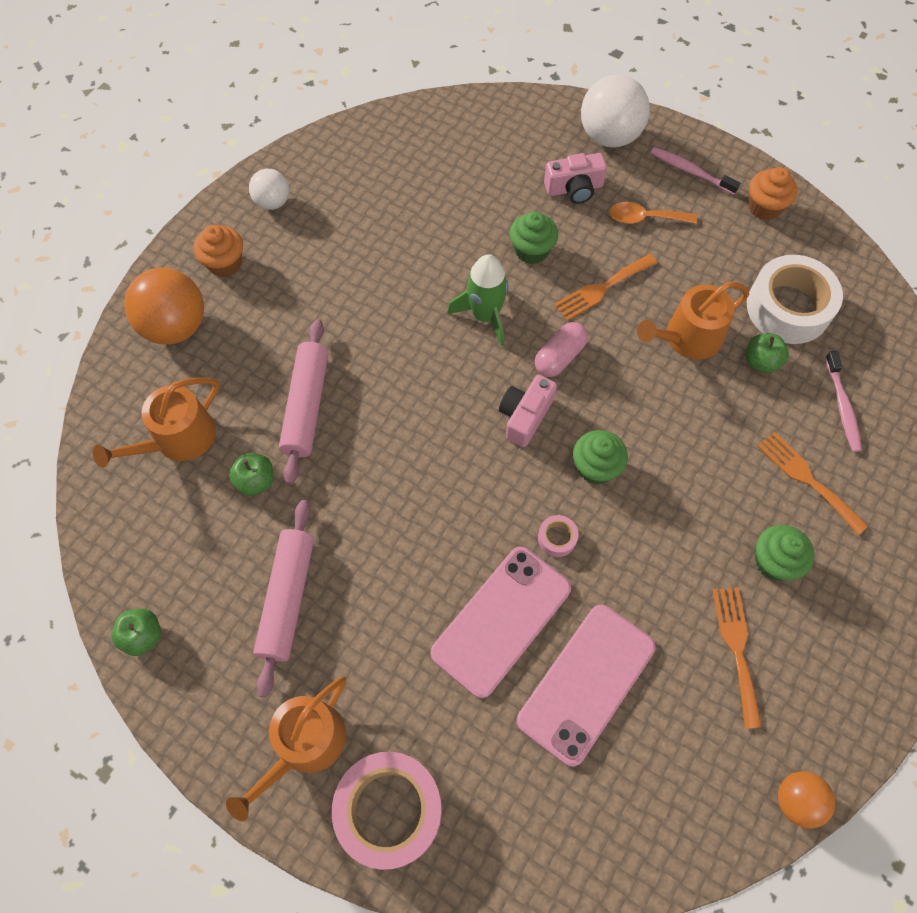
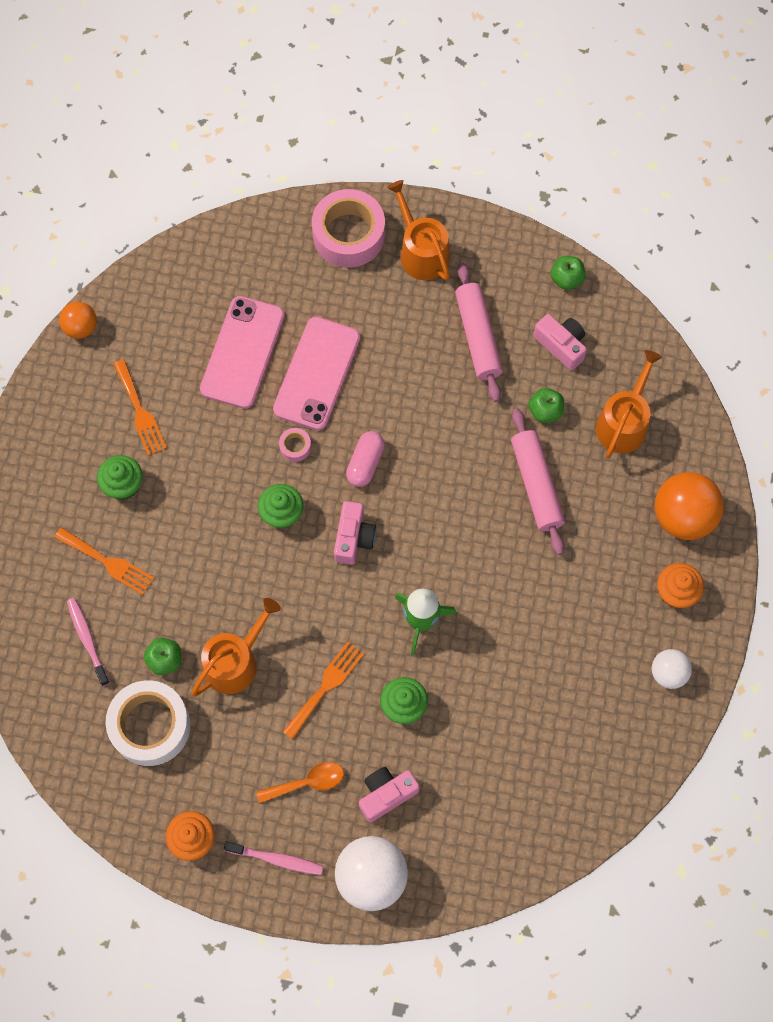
camera: 160 degrees right, 5 degrees up
(196, 552) = (561, 345): none -> pink camera
(304, 745) = (421, 252): orange watering can -> orange watering can turned 45 degrees counterclockwise
(559, 357) = (342, 603): pink capsule -> pink capsule (365, 463)

